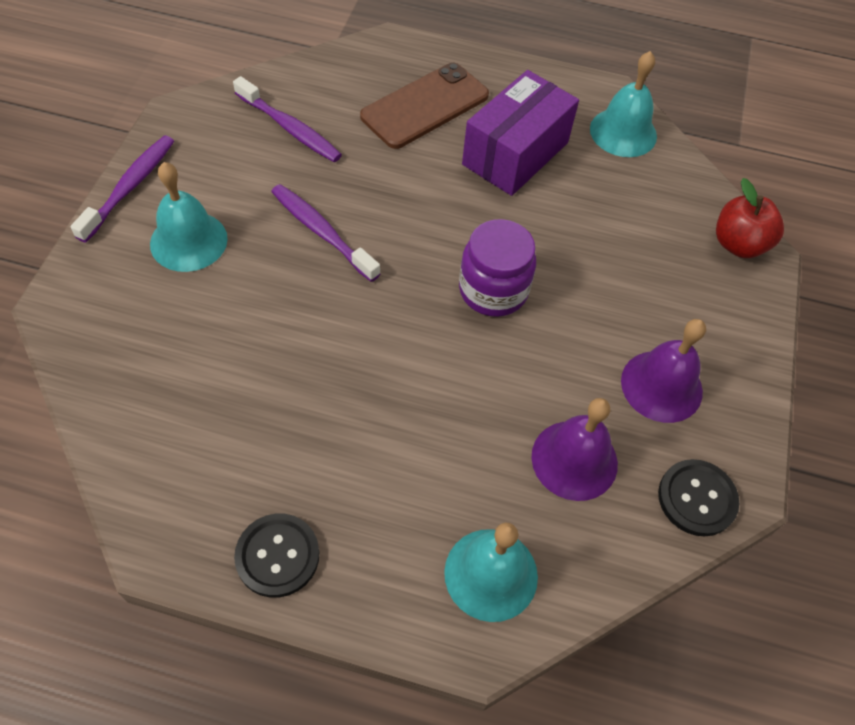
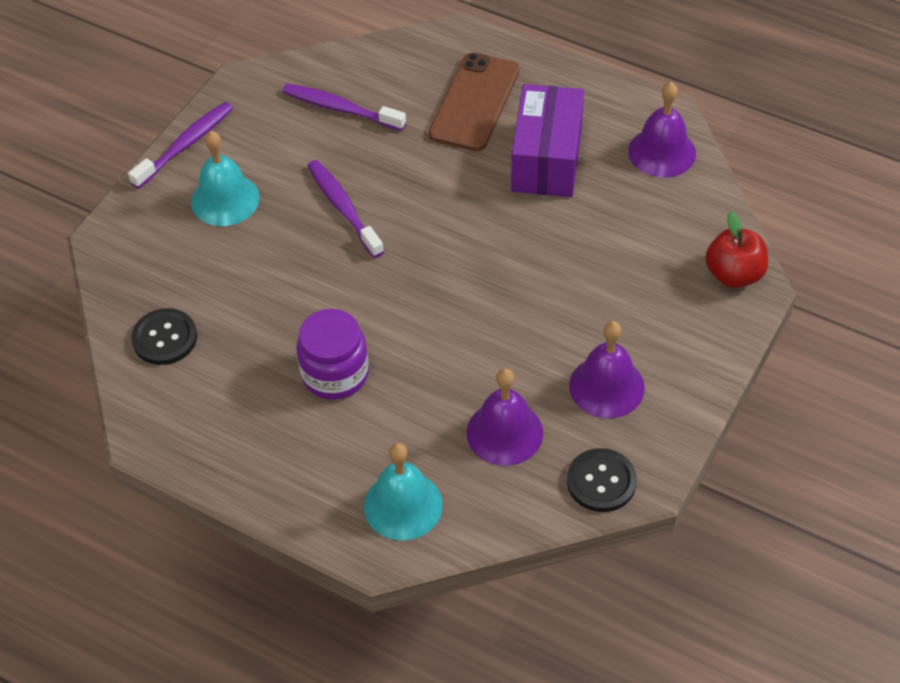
camera: 20 degrees right, 5 degrees down
(277, 556) = (236, 460): black button -> black button (164, 338)
(290, 128) = (340, 108): purple toothbrush -> purple toothbrush turned 150 degrees clockwise
(425, 106) = (474, 102): brown phone -> brown phone turned 45 degrees counterclockwise
(493, 290) = (482, 281): purple jar -> purple jar (335, 374)
(515, 153) = (546, 159): purple box -> purple box turned 45 degrees counterclockwise
(623, 132) = (662, 152): turquoise bell -> purple bell

